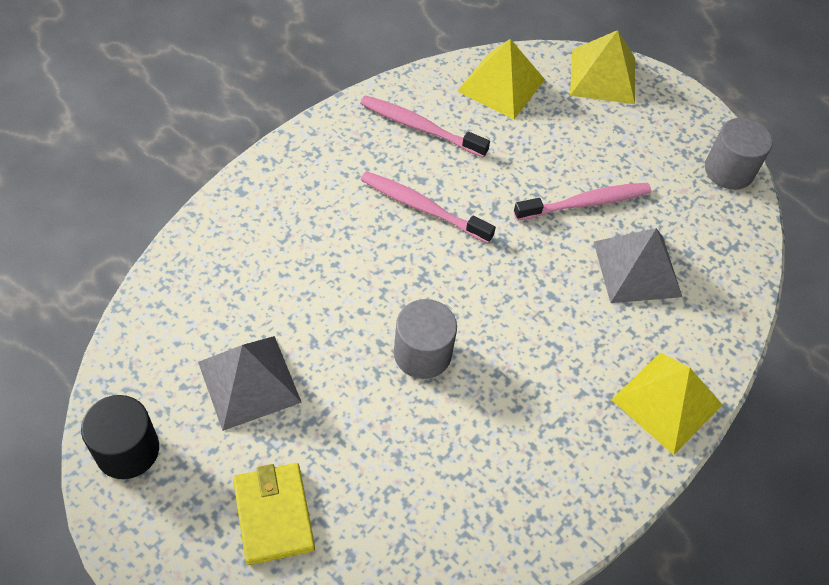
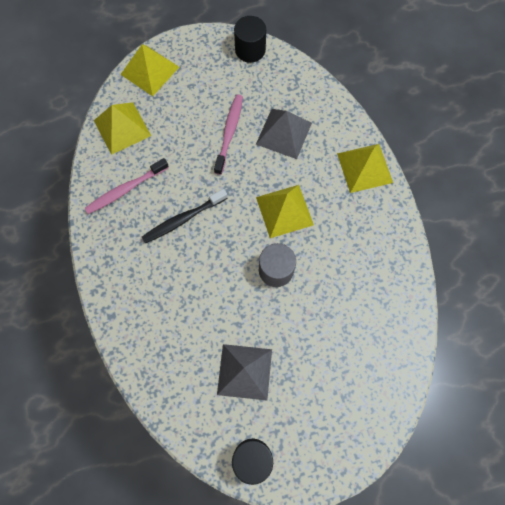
camera: 55 degrees left, 15 degrees up
(273, 515) = (329, 395): yellow wallet -> none
(422, 207) = (183, 219): pink toothbrush -> black toothbrush
(519, 323) = (284, 211): none -> yellow pyramid
(729, 170) = (250, 50): grey cylinder -> black cylinder

